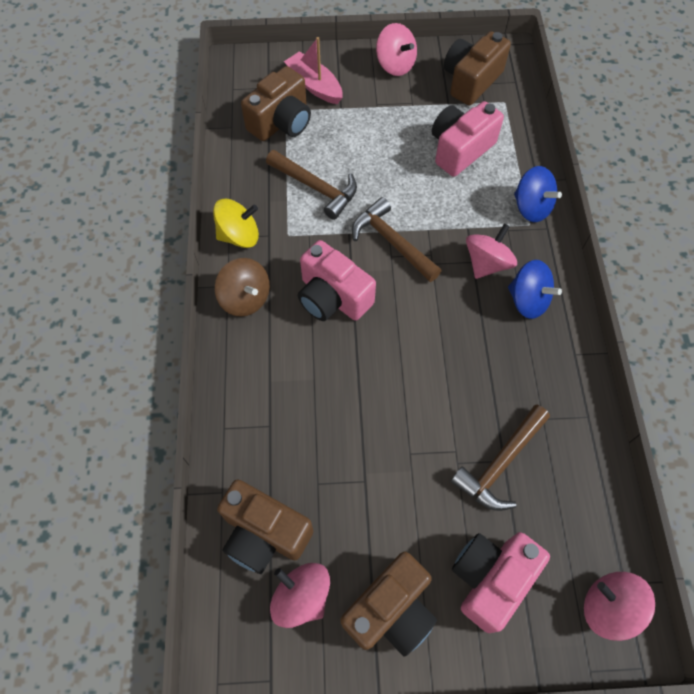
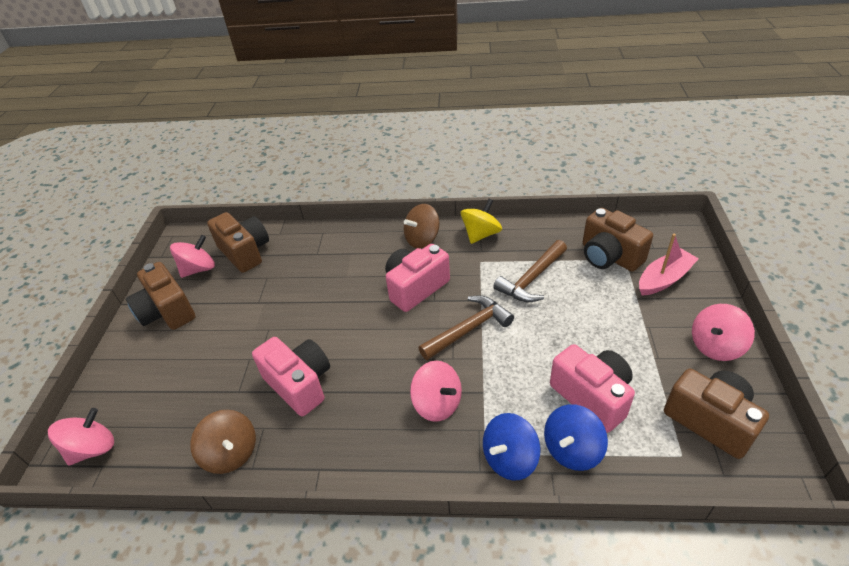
camera: 100 degrees right, 20 degrees down
(239, 236) = (481, 234): yellow spinning top -> yellow spinning top turned 135 degrees counterclockwise
(264, 533) = (245, 252): brown camera -> brown camera turned 105 degrees clockwise
(490, 579) = (156, 370): pink camera -> pink camera (299, 384)
(500, 463) = (237, 388): brown hammer -> none
(528, 300) = (388, 435): blue spinning top -> blue spinning top (572, 450)
(578, 442) = (231, 453): none -> brown spinning top

